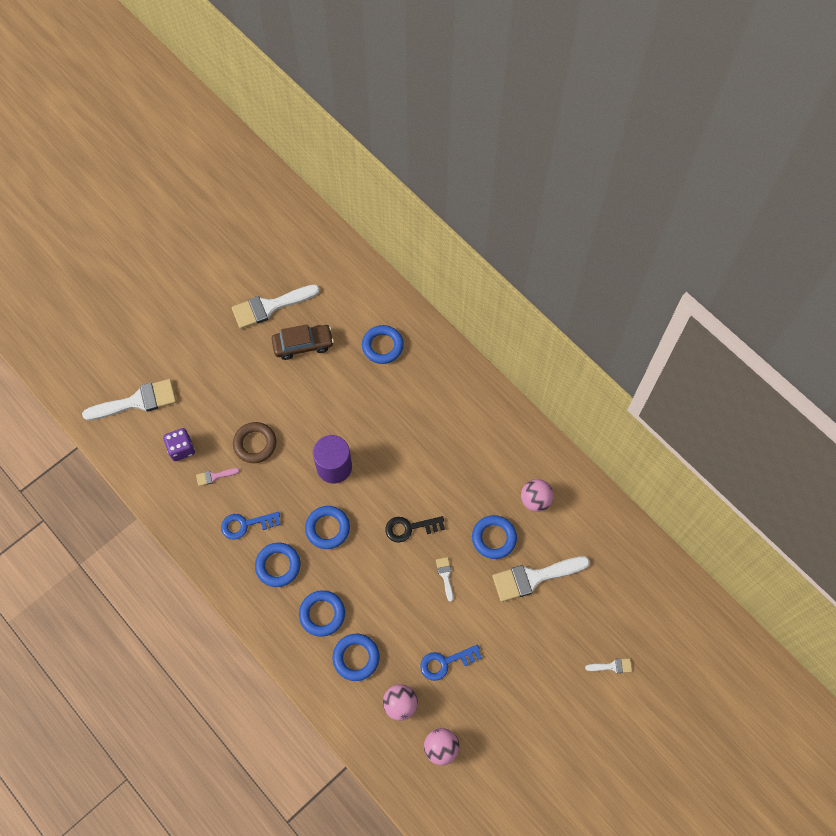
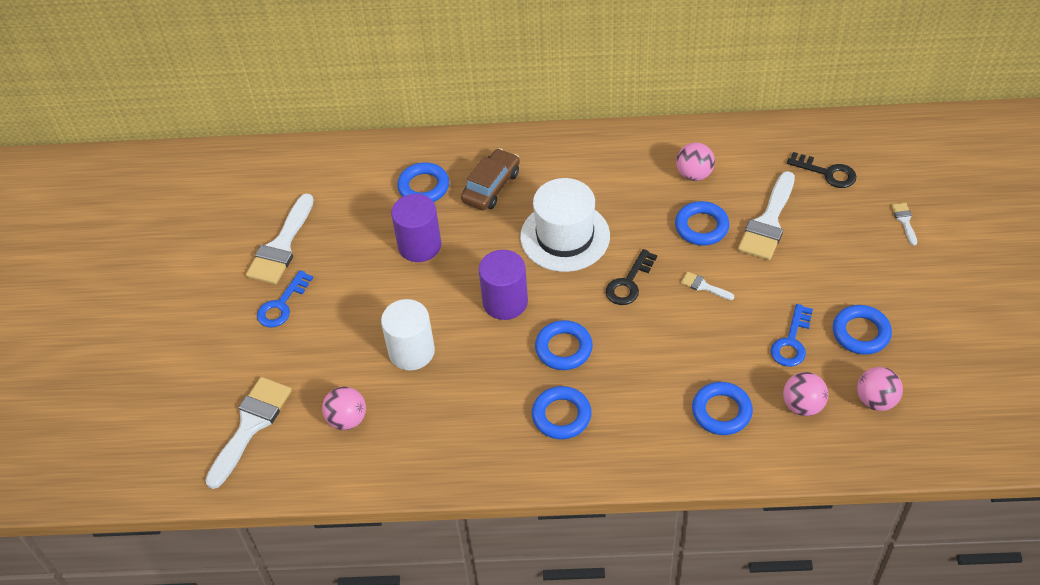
camera: 45 degrees left, 15 degrees down
(181, 449) = (347, 419): purple dice -> pink ball
(214, 476) = (408, 409): pink brush -> none
(246, 525) = (489, 415): blue key -> blue key (282, 305)
(255, 444) = (411, 351): brown ring -> white cylinder
(303, 345) = (352, 245): brown car -> brown car (491, 187)
(322, 614) = (649, 411): blue ring -> blue ring (861, 333)
(335, 382) = (419, 245): none -> purple cylinder
(414, 461) = (565, 236): none -> white hat
(612, 585) = (827, 173): none -> black key
(612, 666) = (904, 221): white brush -> white brush turned 45 degrees counterclockwise

